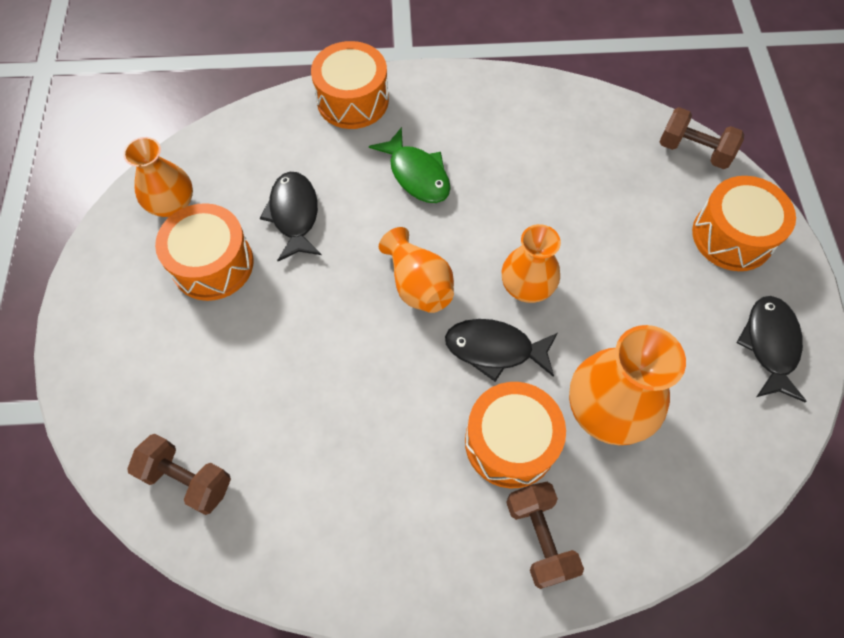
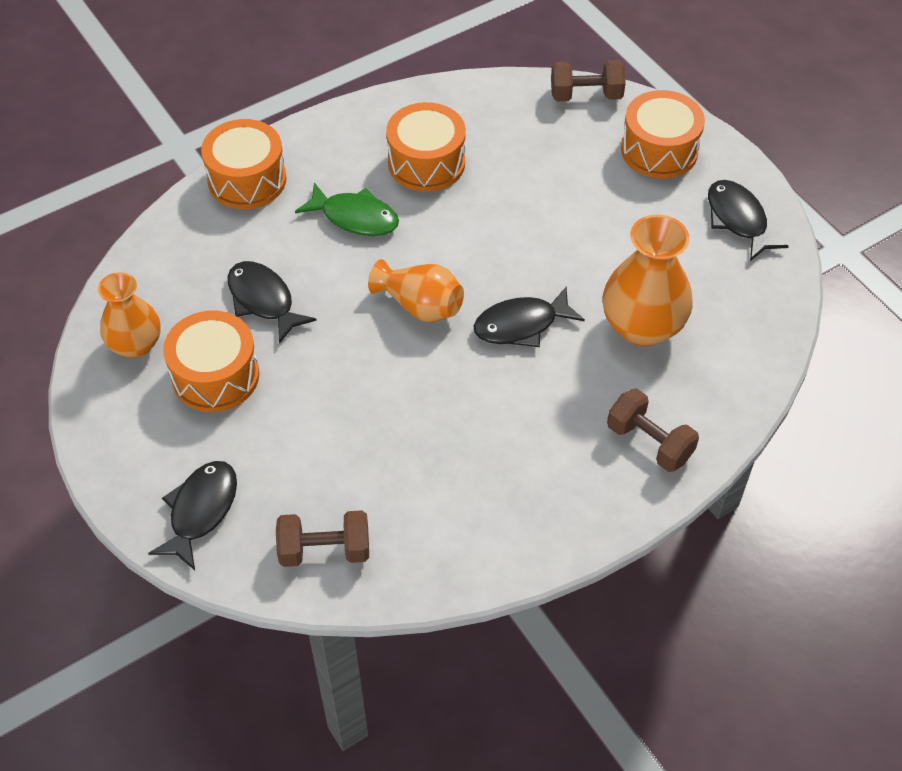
camera: 30 degrees left, 10 degrees down
(118, 383) = (201, 511): none -> black fish
(510, 442) = (581, 387): orange drum -> orange drum (426, 163)
(526, 287) = (516, 265): orange vase -> none

